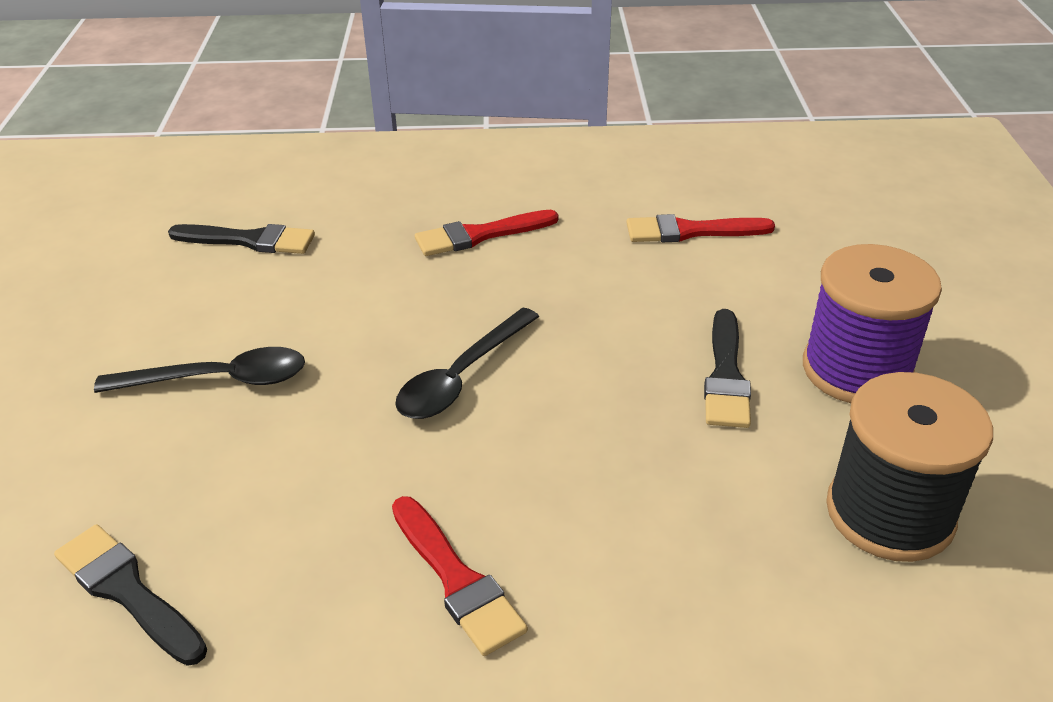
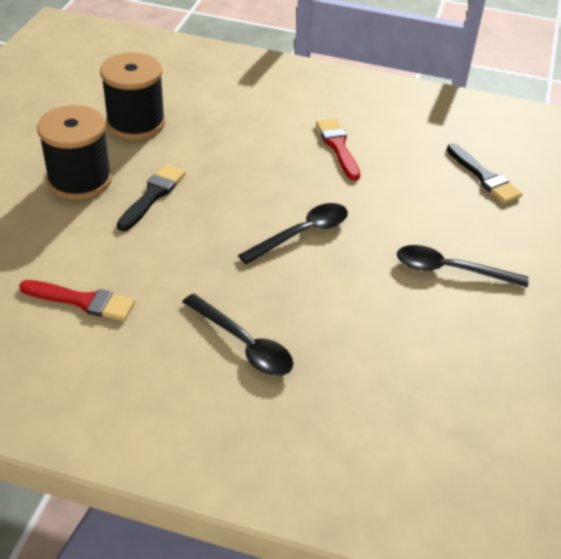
camera: 165 degrees left, 5 degrees up
(249, 240) = (434, 393): black brush -> none
(480, 235) = (244, 344): red brush -> black spoon
(856, 370) = (80, 180): purple spool -> black spool

